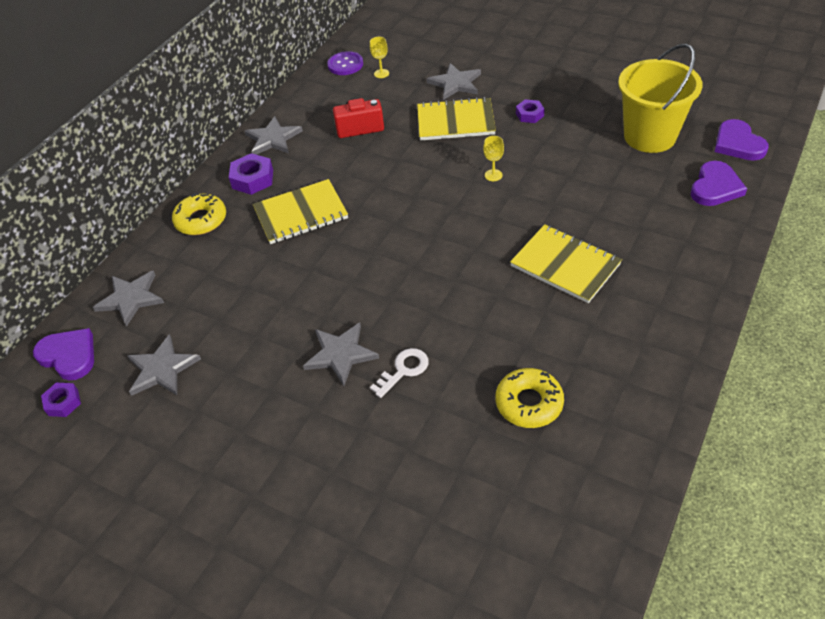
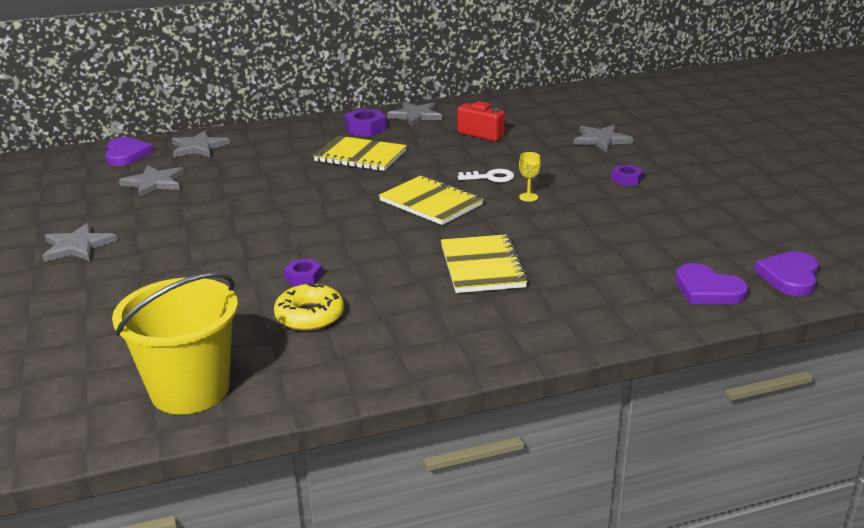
camera: 40 degrees right, 20 degrees down
(63, 403) = (88, 171): purple nut -> purple nut (303, 277)
(201, 220) = (299, 133): yellow donut -> none
(340, 354) = (251, 228): grey star -> grey star (77, 246)
(345, 64) = (538, 100): purple button -> none
(381, 73) = (555, 114): yellow goblet -> none
(403, 370) = (270, 255): white key -> white key (490, 177)
(455, 121) = (558, 159): yellow notebook -> yellow notebook (431, 203)
(650, 136) = (709, 235): yellow bucket -> yellow bucket (190, 390)
(715, 187) = (707, 290): purple heart -> purple heart turned 60 degrees clockwise

